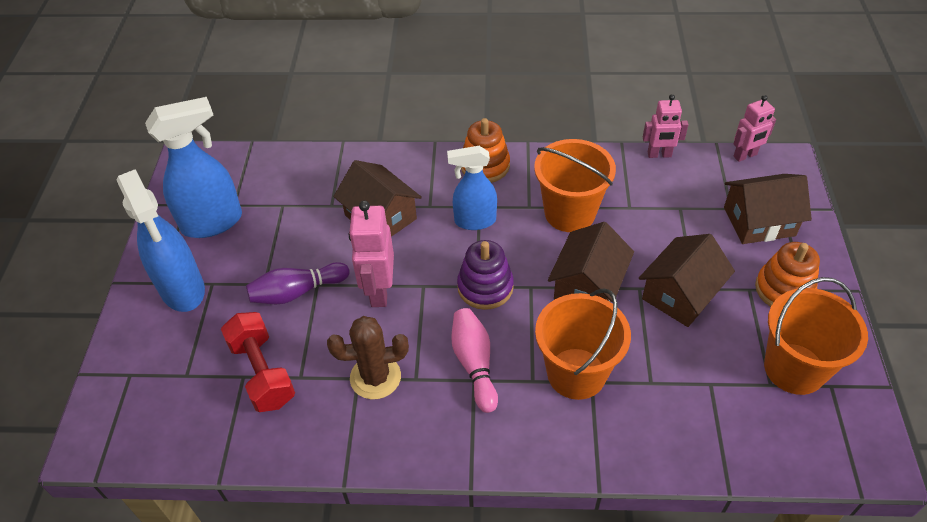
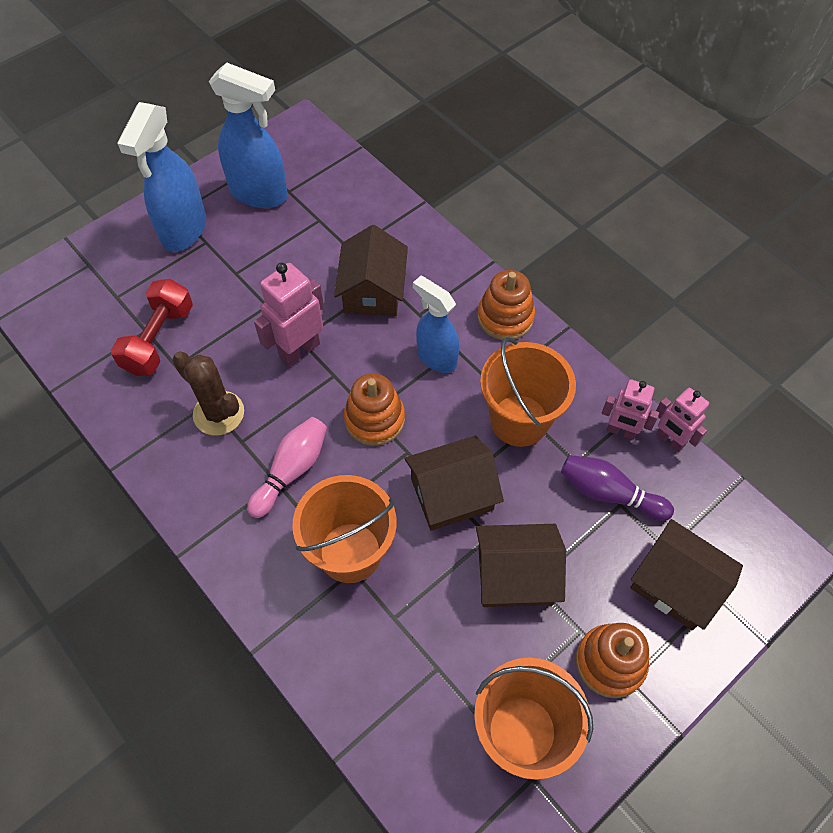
camera: 45 degrees right, 10 degrees up
(297, 292) = (248, 299): purple bowling pin -> purple bowling pin (609, 493)
(485, 287) = (374, 419): purple stacking toy -> orange stacking toy
(745, 156) = (753, 515): pink robot -> pink robot (621, 431)

